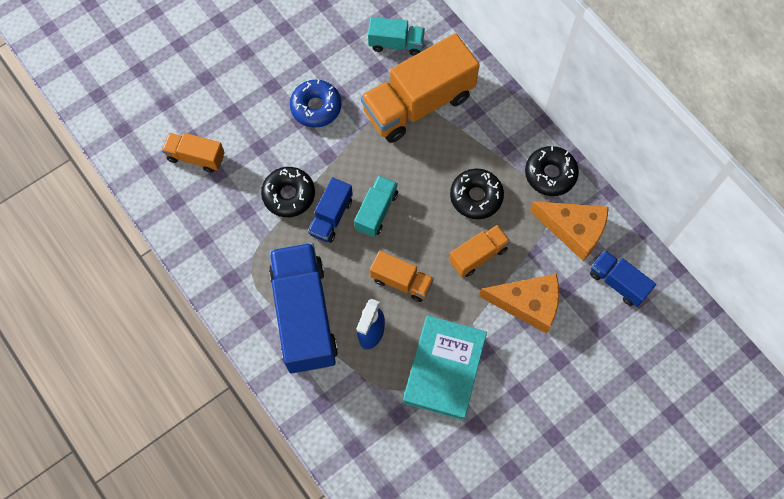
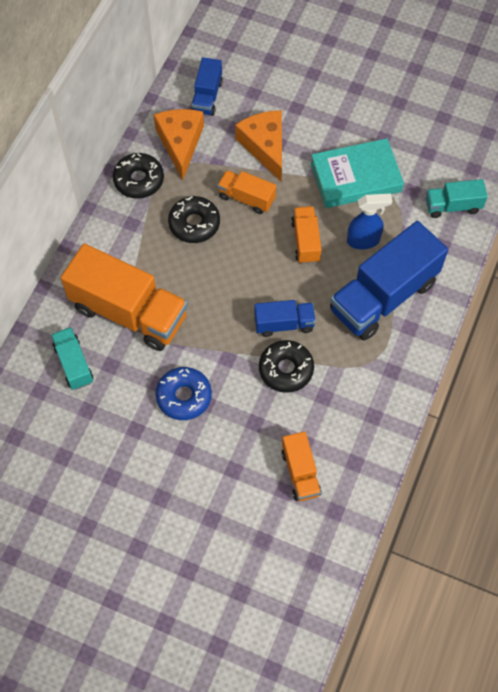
camera: 120 degrees left, 5 degrees down
(376, 211) = (256, 291): turquoise truck -> turquoise truck (453, 206)

